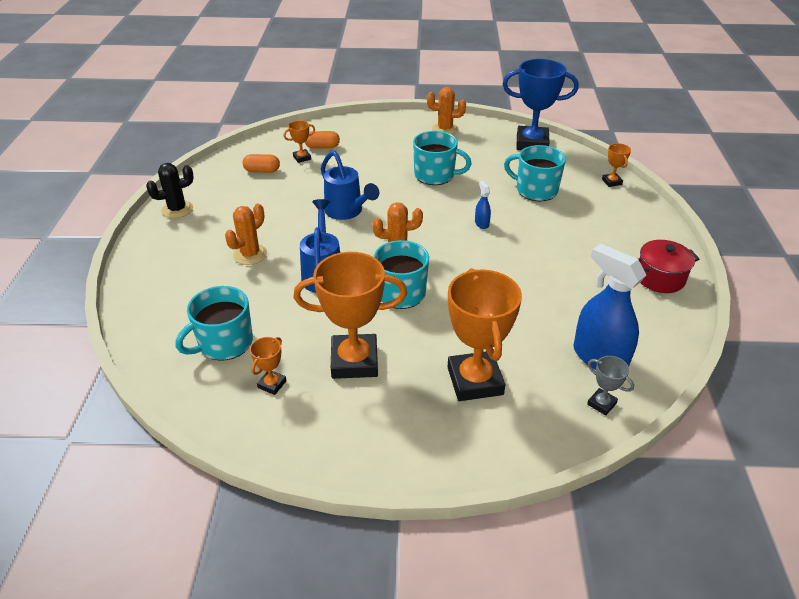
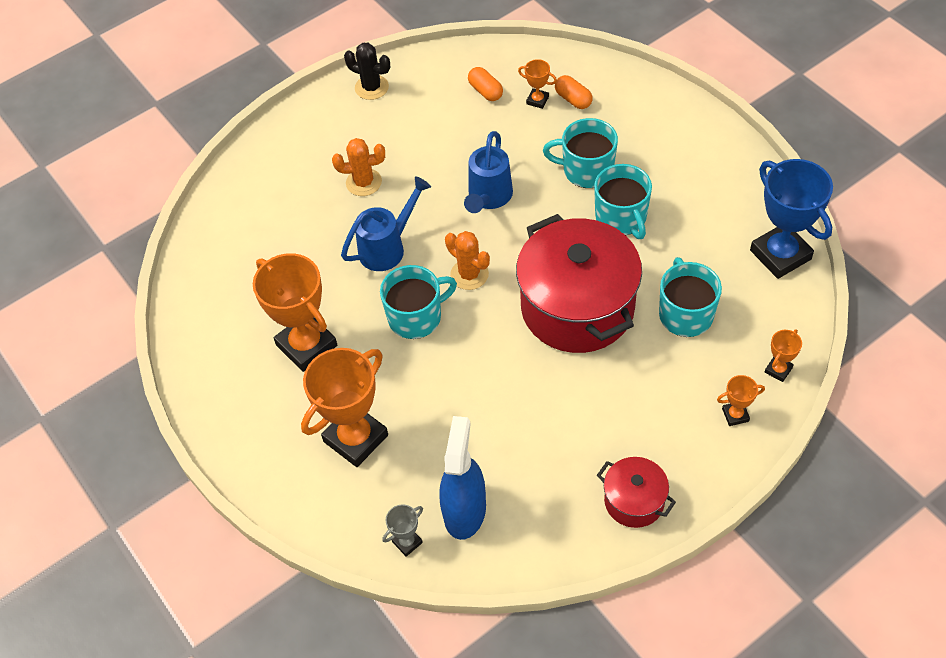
camera: 55 degrees right, 15 degrees up
(224, 343) = (253, 252): turquoise mug -> turquoise mug (586, 170)
(272, 384) = (239, 314): orange trophy -> orange trophy (735, 415)
(445, 129) = (720, 165): orange cactus -> none
(481, 223) = (577, 307): blue spray bottle -> red pot
(601, 404) = (407, 542): grey trophy -> grey trophy turned 45 degrees clockwise

